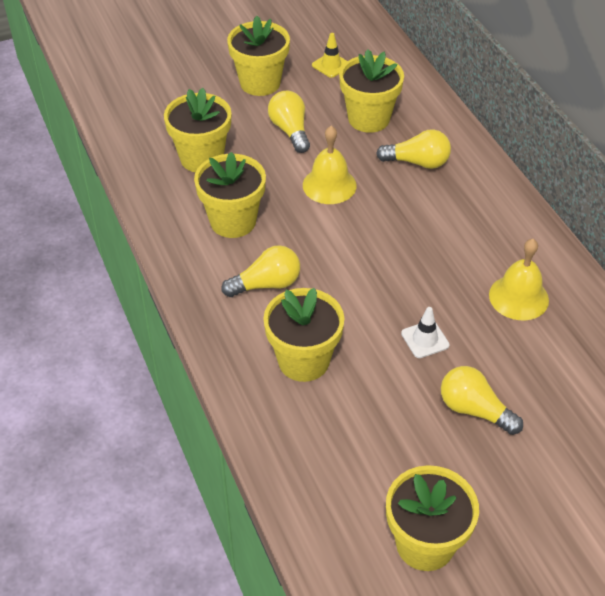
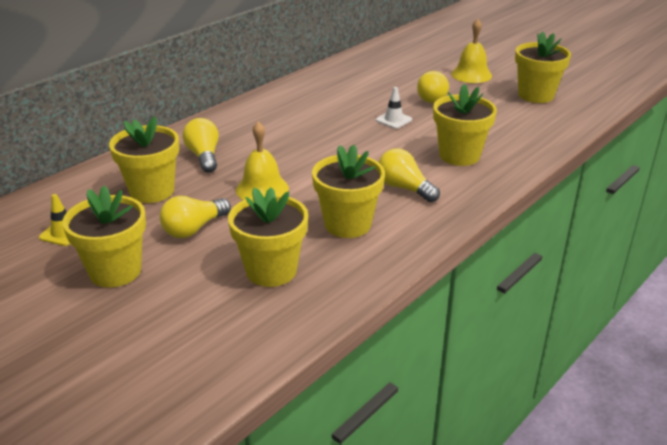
camera: 115 degrees left, 15 degrees down
(518, 297) = (325, 98): yellow bell -> yellow bell (471, 74)

